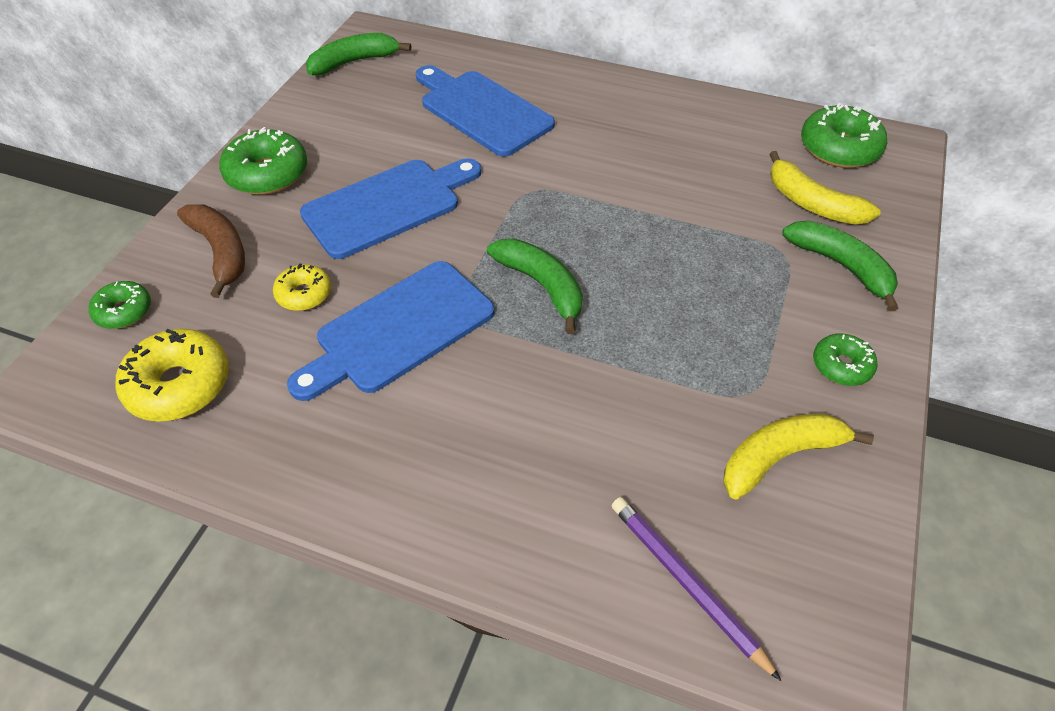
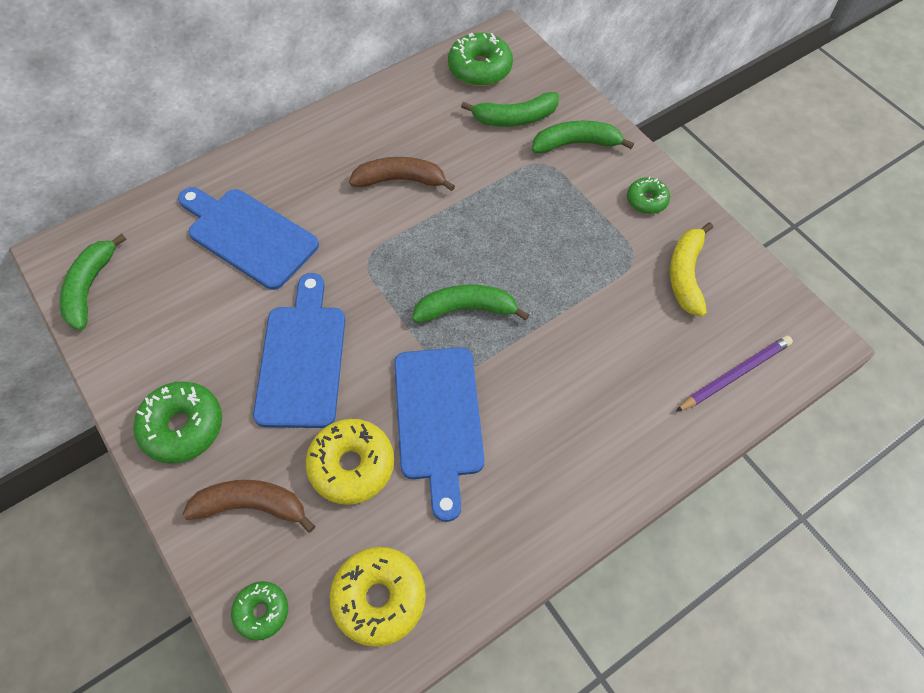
camera: 55 degrees left, 10 degrees up
(304, 294) = (352, 465): yellow donut -> yellow donut, size x1.70
(482, 110) = (248, 235): blue cutting board -> blue cutting board turned 45 degrees clockwise
(640, 165) = (400, 180): none -> brown banana
(687, 583) = (734, 375): purple pencil -> purple pencil turned 150 degrees clockwise
(812, 203) = (515, 118): yellow banana -> green banana

